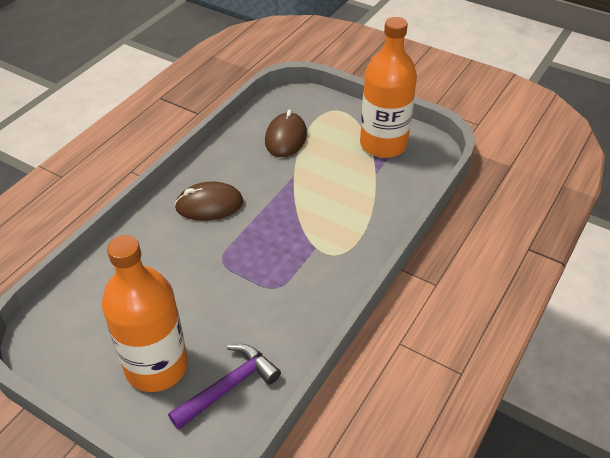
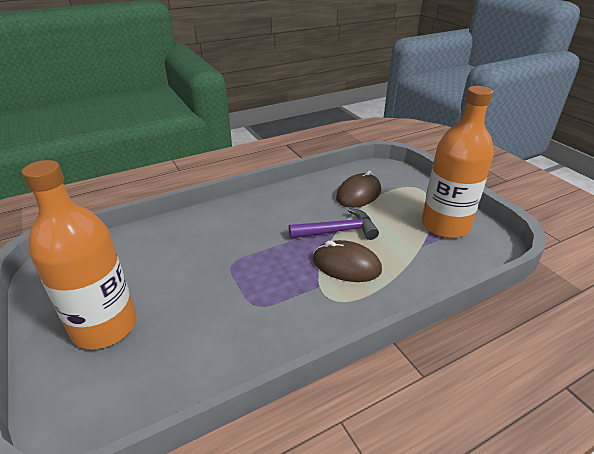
camera: 30 degrees right, 10 degrees down
(209, 205) = (258, 220): brown mouse -> brown mouse (346, 265)
(229, 386) = (140, 376): purple hammer -> purple hammer (338, 231)

